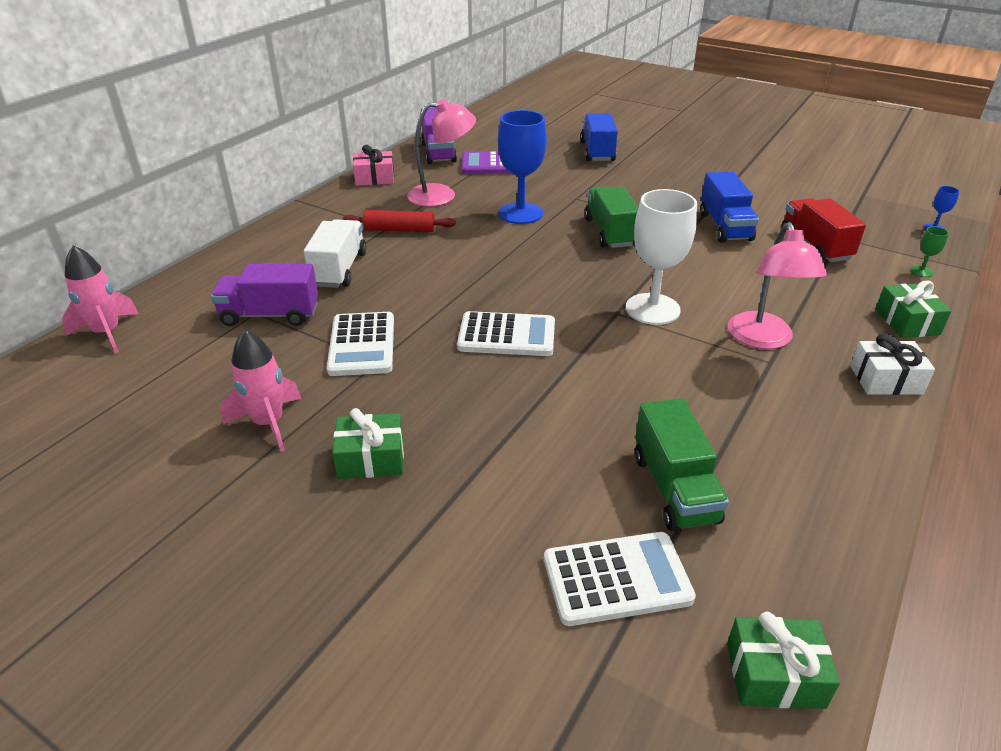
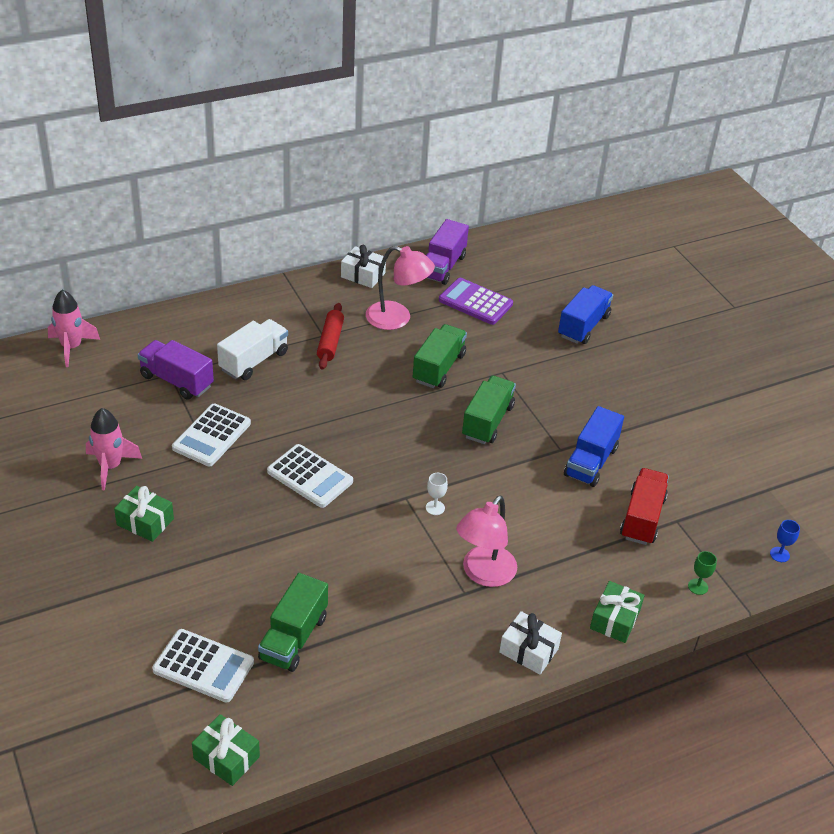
camera: 30 degrees right, 5 degrees up
(375, 178) = (363, 275): pink gift -> white gift
(399, 230) = (330, 342): red rolling pin -> red rolling pin turned 60 degrees clockwise
(520, 213) = (439, 368): blue goblet -> green truck
(652, 309) = (435, 508): white goblet -> white goblet, size x0.41

